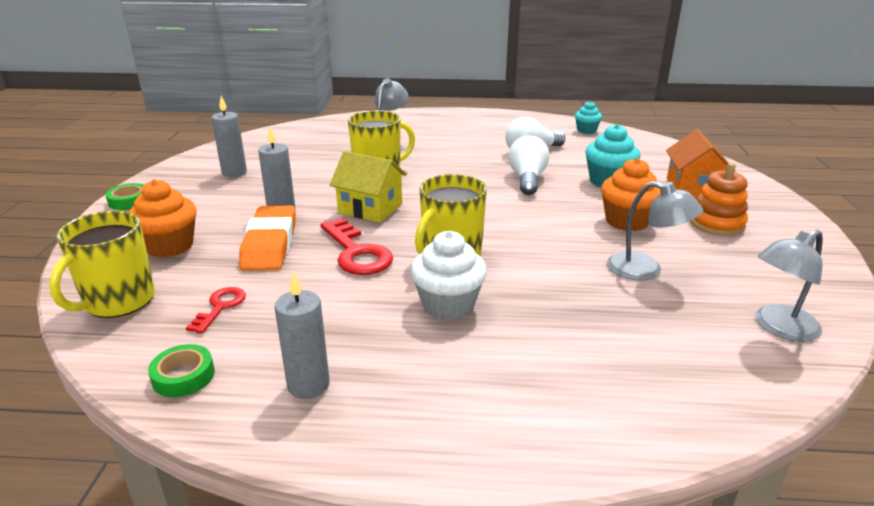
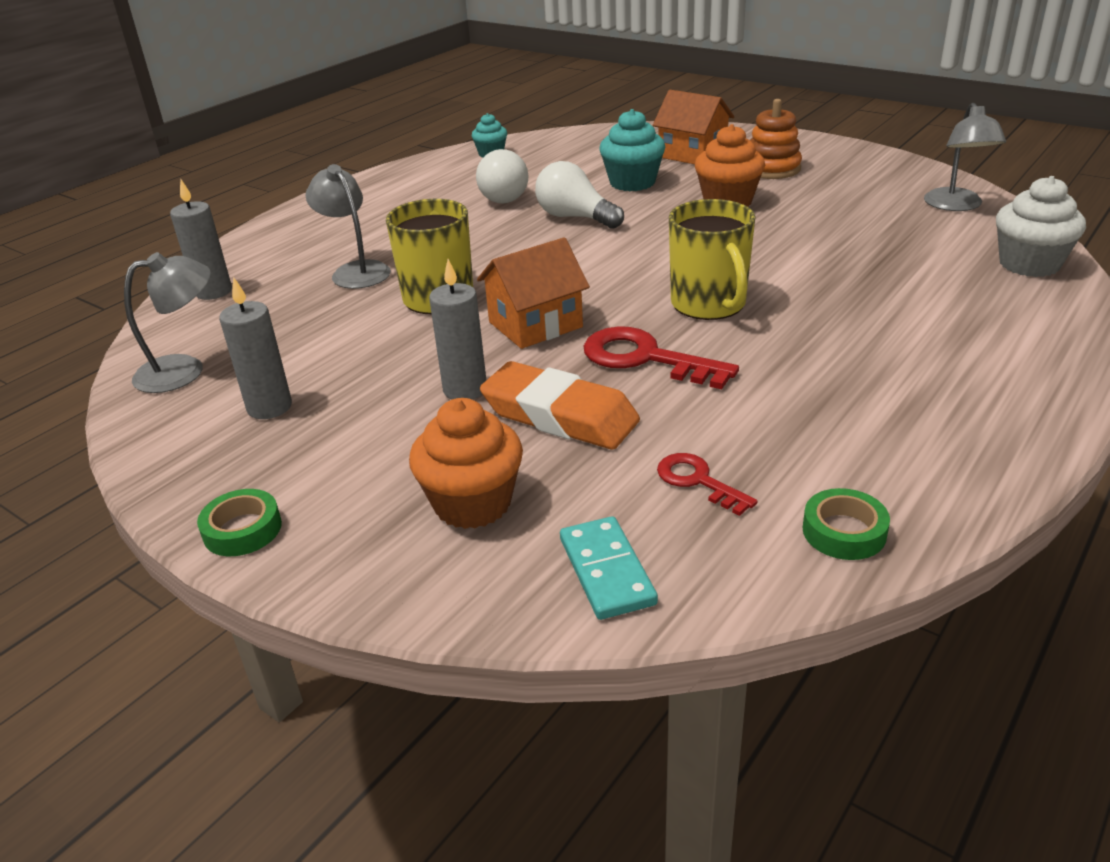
camera: 55 degrees left, 5 degrees up
(118, 301) = (606, 571): yellow mug -> turquoise domino
(308, 385) = (912, 445): grey candle -> grey candle (213, 292)
(356, 252) = (646, 358): red key -> red key turned 150 degrees counterclockwise
(370, 208) = (535, 324): yellow house -> orange house
(448, 305) = (812, 331): white cupcake -> white cupcake (1029, 264)
(645, 270) = (827, 223): grey lamp -> grey lamp (184, 371)

